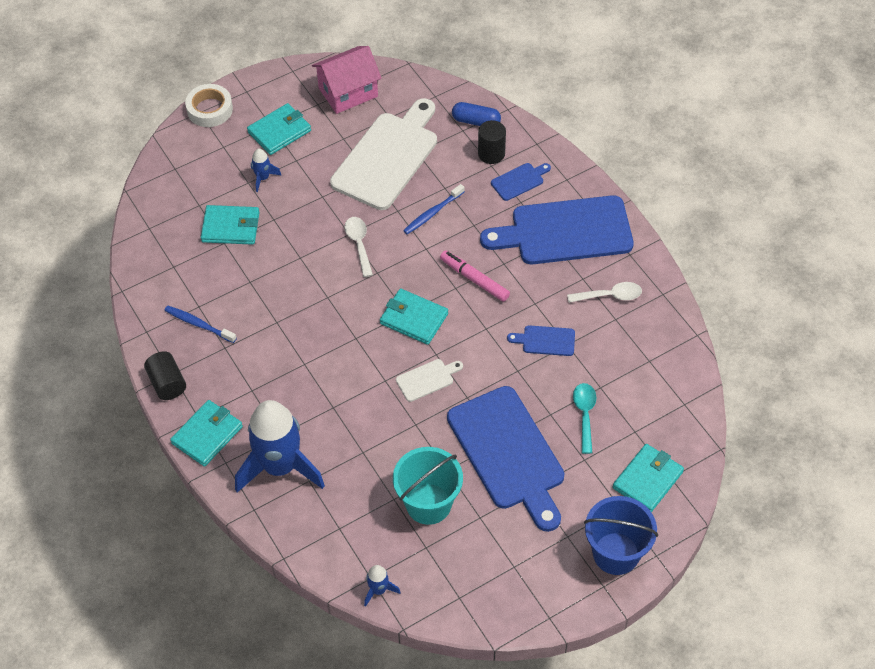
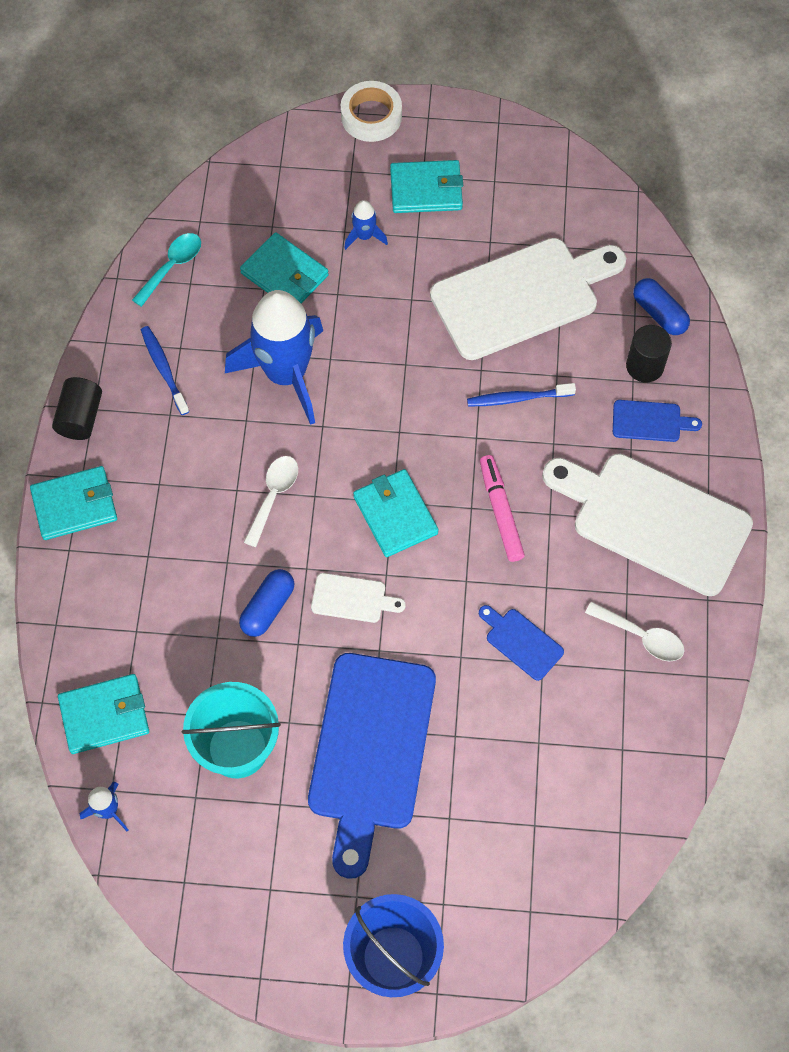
camera: 35 degrees right, 10 degrees up
(280, 467) = (119, 594): blue rocket -> blue rocket (286, 374)
(348, 92) = (540, 187): pink house -> none
(359, 244) = (406, 384): white spoon -> white spoon (273, 496)
(380, 416) = (268, 608): none -> blue capsule
(565, 231) = (653, 520): blue cutting board -> white cutting board
(584, 414) = (493, 764): turquoise spoon -> turquoise spoon (172, 266)
(647, 480) = (501, 895): turquoise wallet -> turquoise wallet (104, 715)

